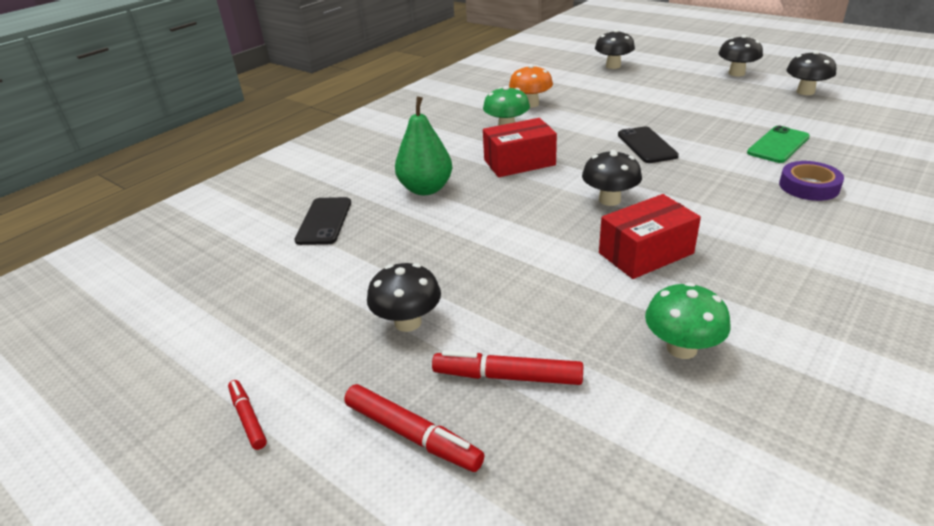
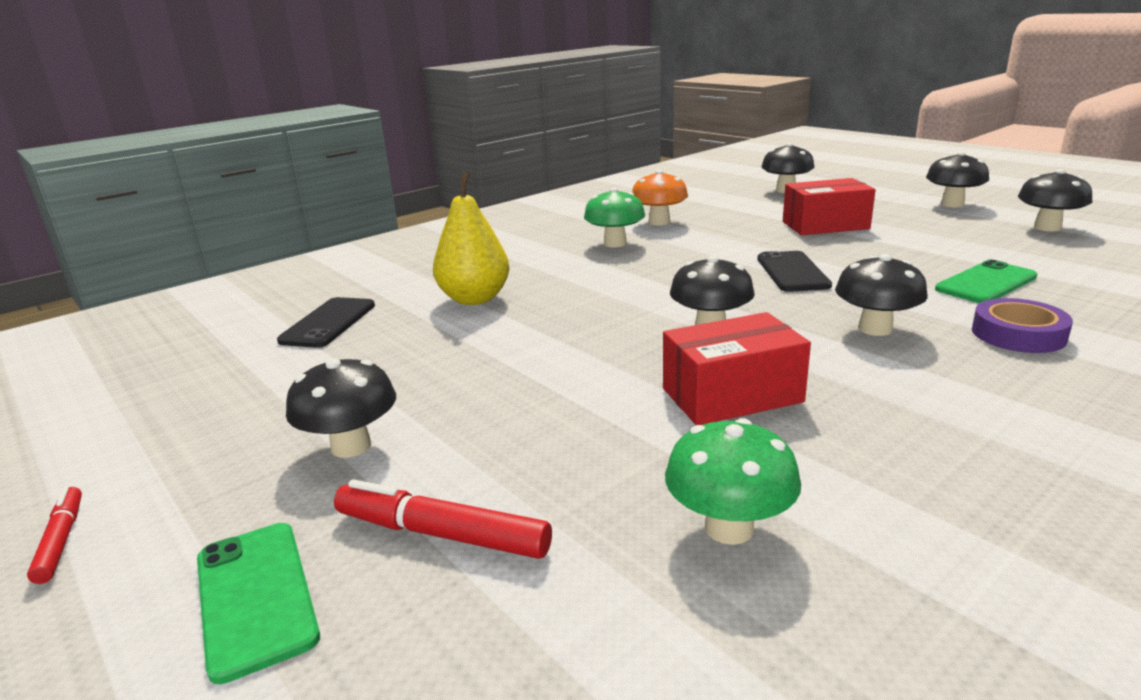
camera: 10 degrees right, 10 degrees down
(412, 435) = (255, 596): red marker -> green phone
(426, 189) = (475, 299): green pear -> yellow pear
(519, 162) = (610, 279): red box -> red box (825, 225)
(718, 190) = (875, 329): none -> black mushroom

